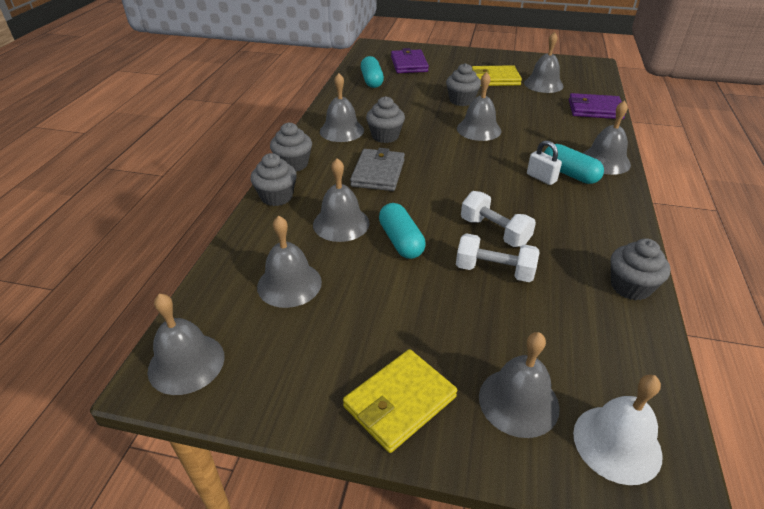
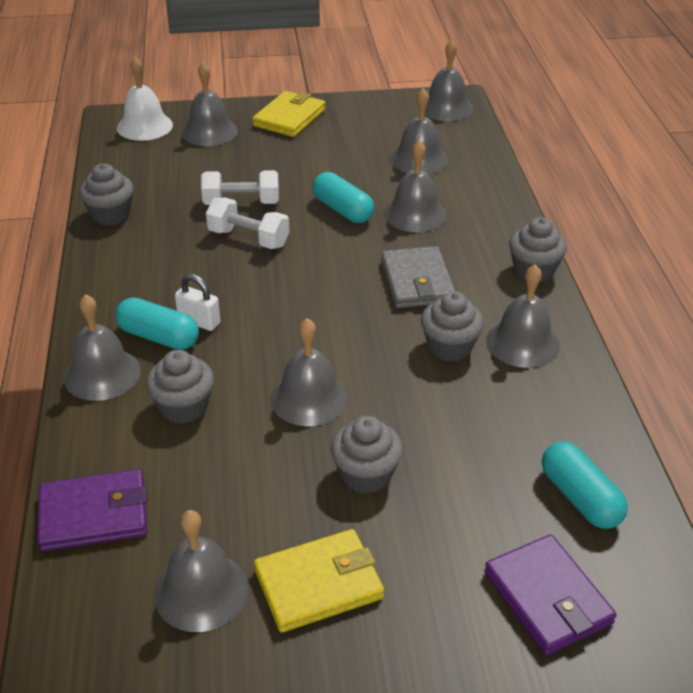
camera: 160 degrees right, 0 degrees up
(276, 197) = (509, 226): grey cupcake -> grey cupcake (184, 407)

